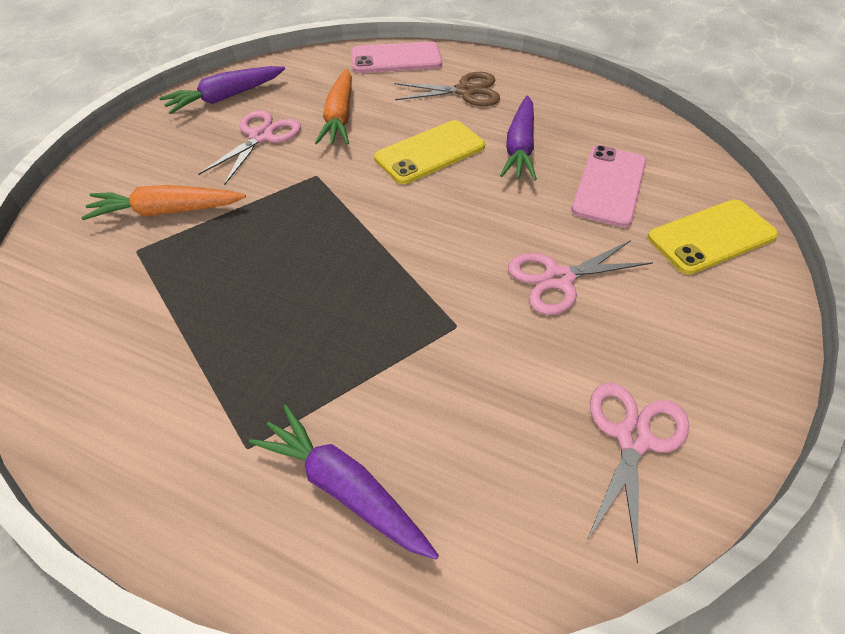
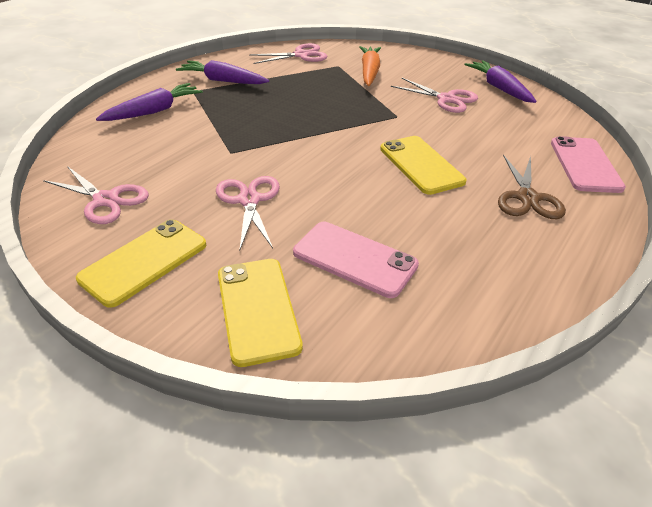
camera: 100 degrees right, 10 degrees down
(75, 308) = (301, 55): none -> pink scissors
(339, 117) = (475, 129): orange carrot -> none
(520, 147) = (425, 214): purple carrot -> purple carrot (223, 81)
(712, 344) = (144, 261): none -> yellow phone

